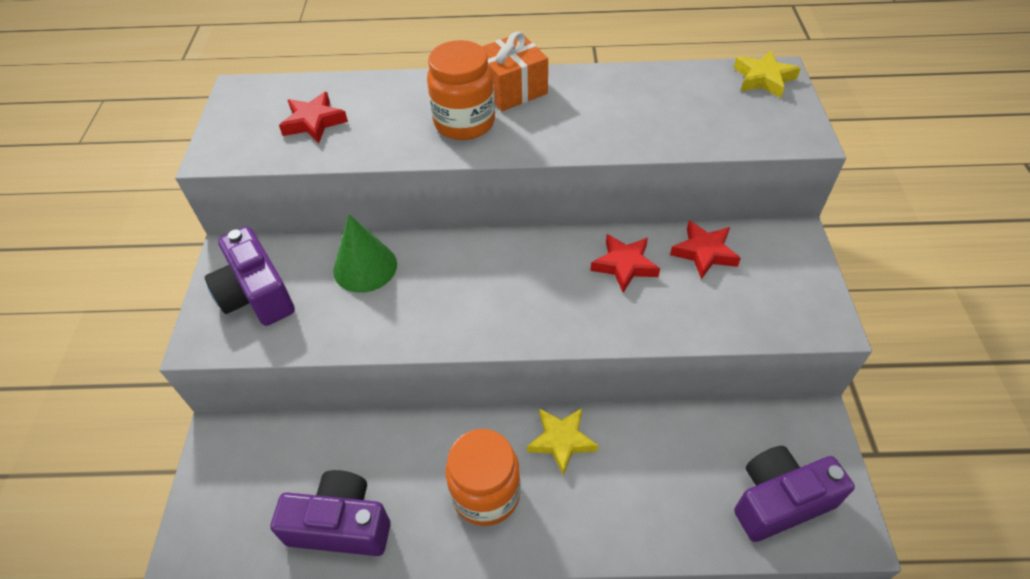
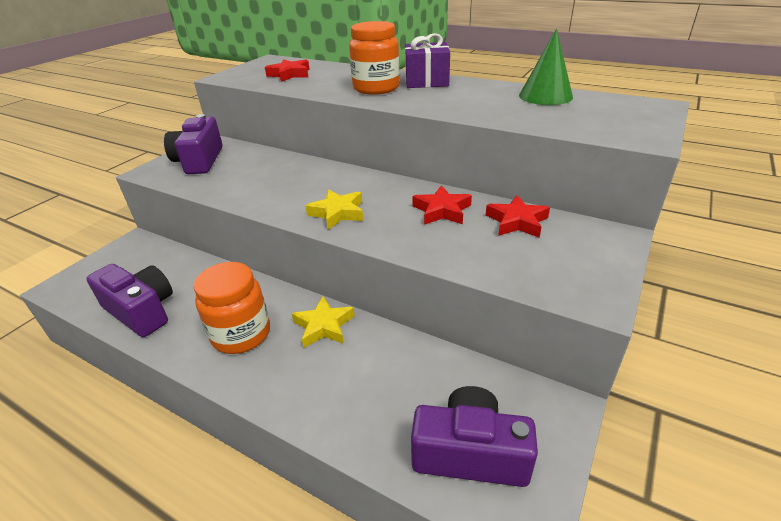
camera: 30 degrees right, 15 degrees down
(365, 267) = (269, 165): green cone -> green cone (545, 96)
(512, 89) = (426, 81): orange gift -> purple gift
(763, 79) = (638, 106): yellow star -> yellow star (337, 213)

